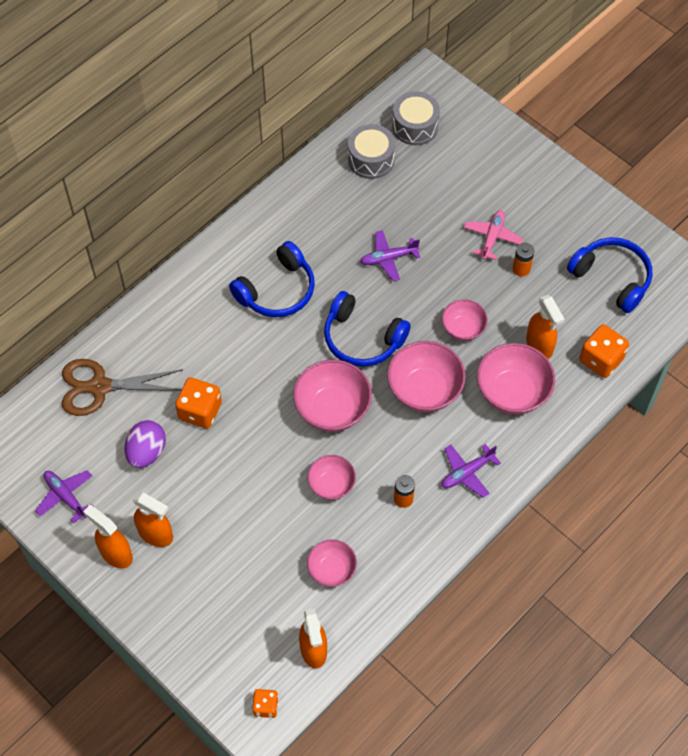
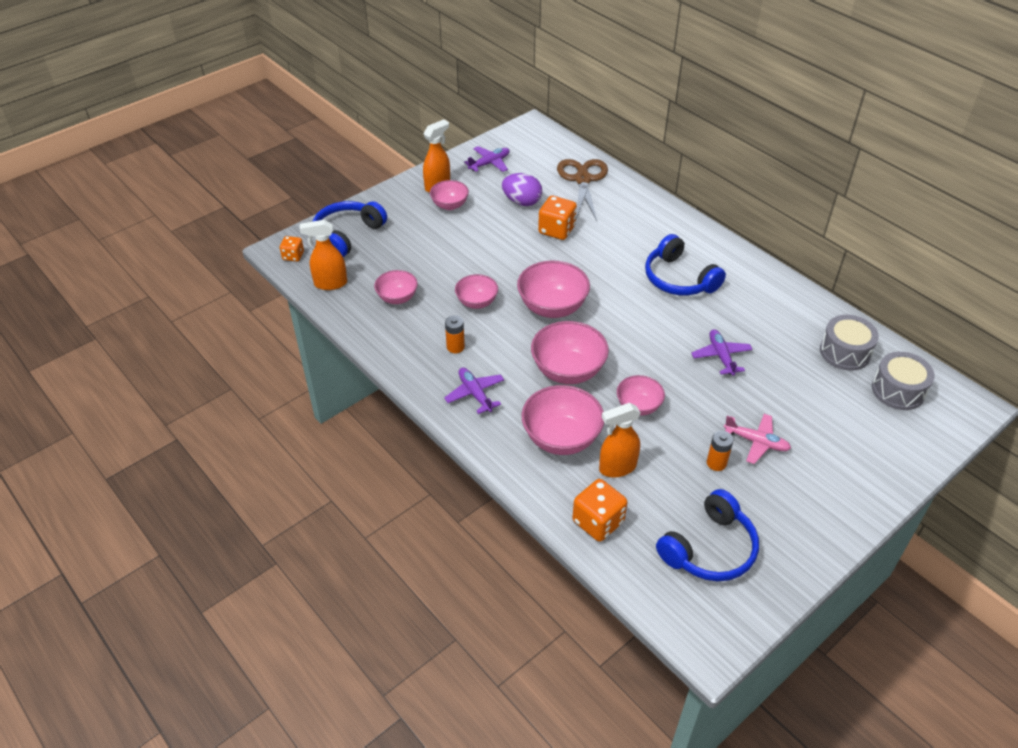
camera: 95 degrees right, 15 degrees down
(156, 534) = (450, 205): orange spray bottle -> pink bowl
(362, 338) = (627, 331): blue headphones -> blue headphones (347, 235)

